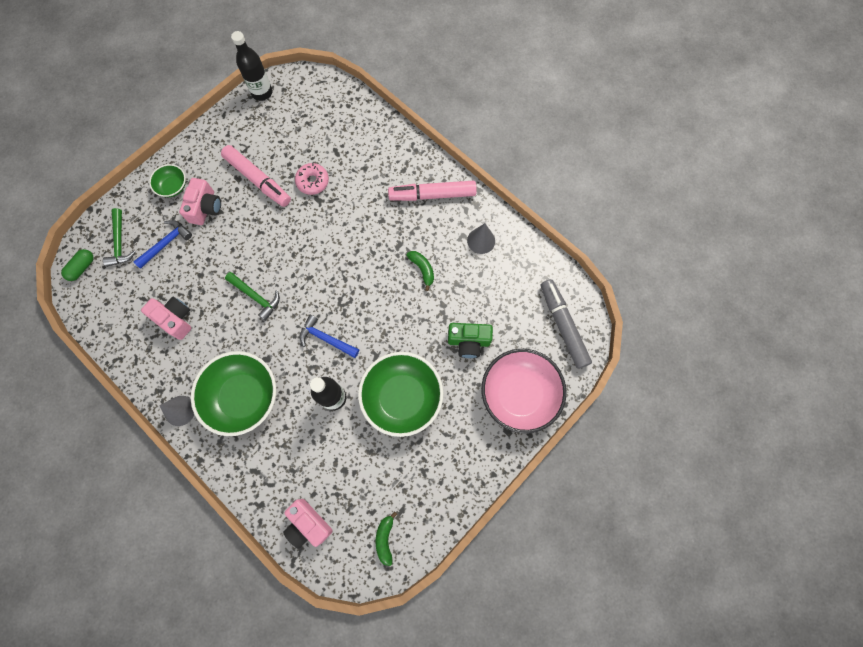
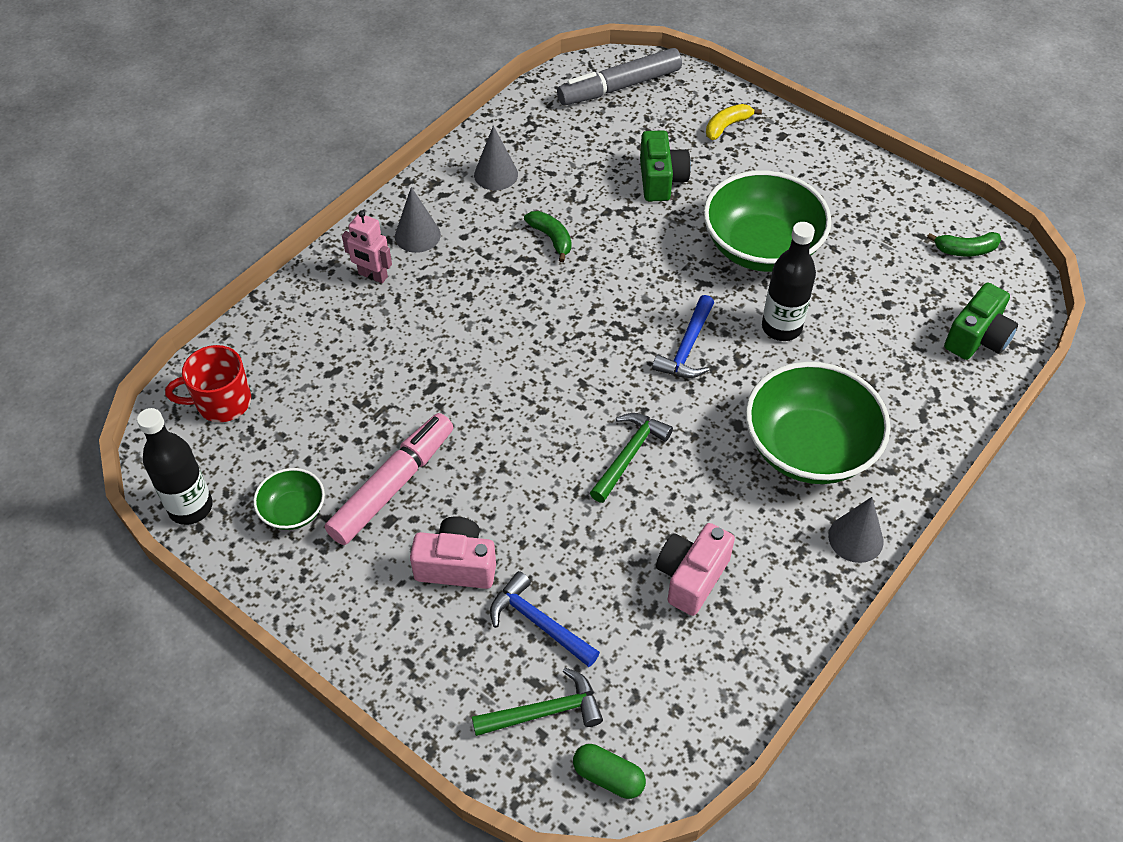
camera: 95 degrees left, 20 degrees down
(173, 186) = (410, 634): green bowl -> green bowl (293, 511)
(308, 524) = (977, 338): pink camera -> green camera
(312, 181) = (395, 399): pink donut -> none
(323, 102) = (222, 402): none -> red mug
(403, 171) = (372, 275): none -> pink robot
(422, 269) = (551, 238): green banana -> green banana turned 90 degrees clockwise
(432, 195) = (417, 235): pink marker -> grey cone
(519, 394) = (727, 126): pink bowl -> yellow banana

